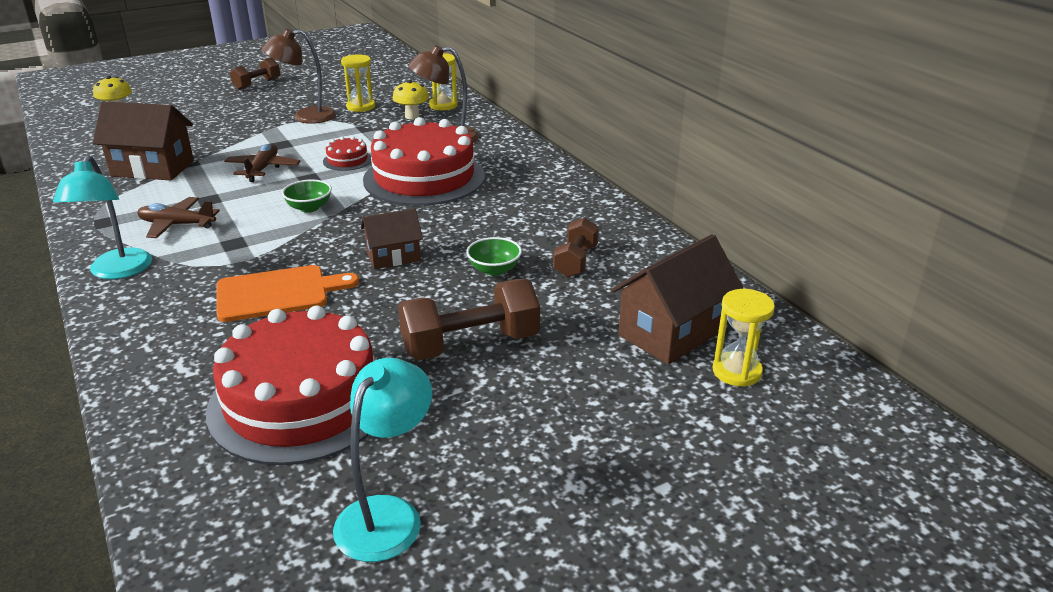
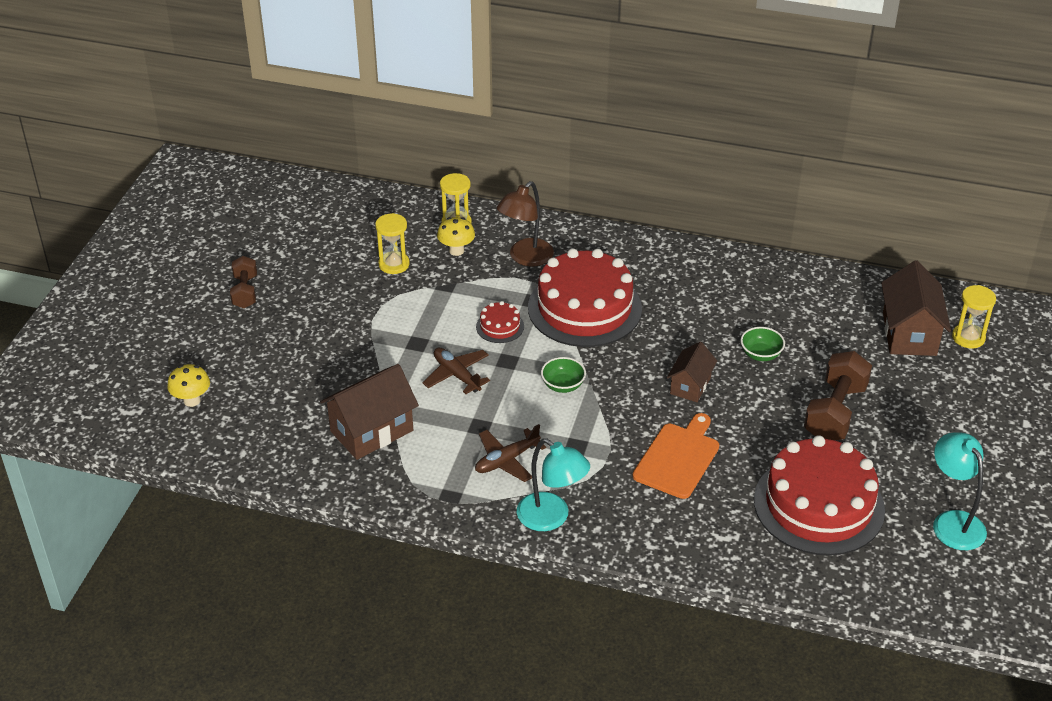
camera: 45 degrees left, 10 degrees up
(305, 117) = (373, 303): brown lamp -> none
(575, 262) = (791, 317): brown dumbbell -> none

